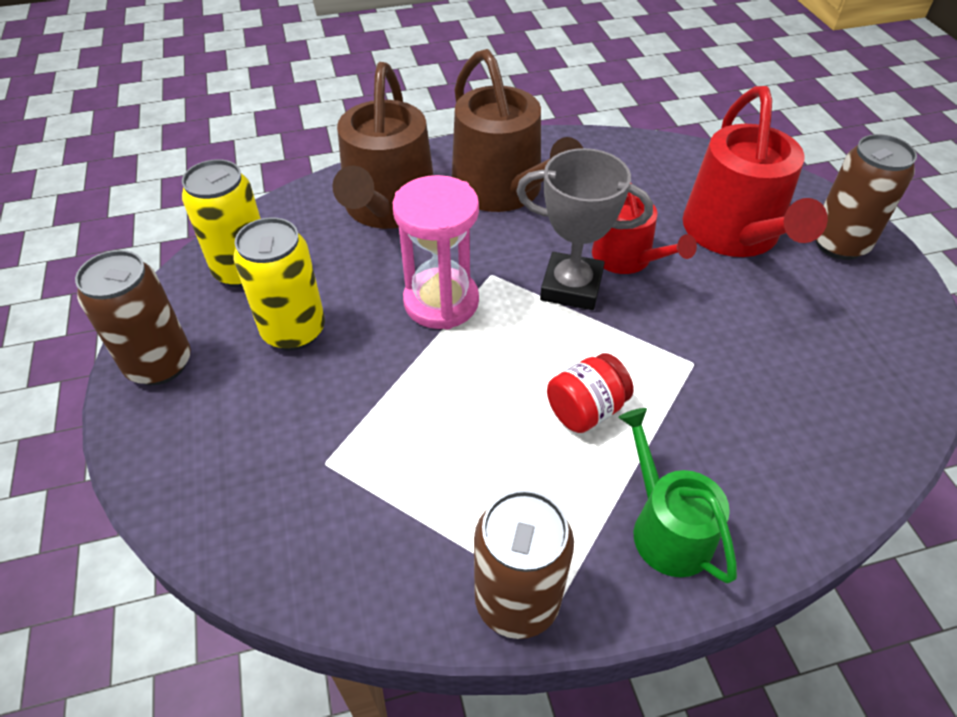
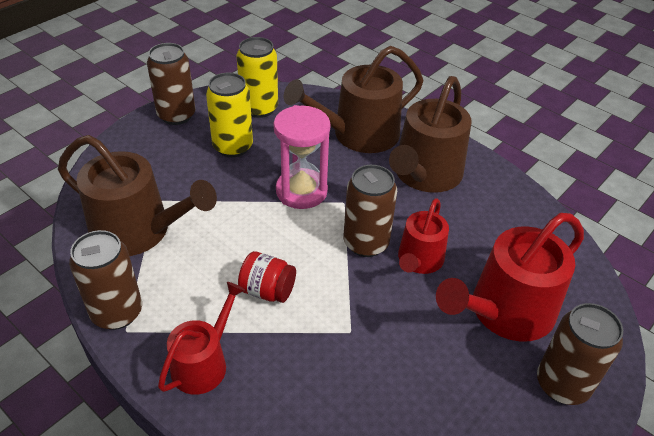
camera: 55 degrees right, 5 degrees down
(371, 510) = (138, 231): none -> brown watering can
(571, 287) = (366, 243): grey trophy -> brown can
(666, 528) = (203, 363): green watering can -> red watering can

